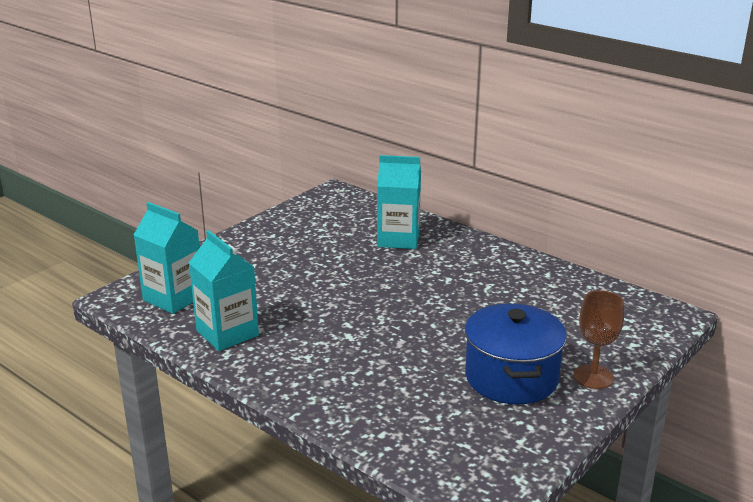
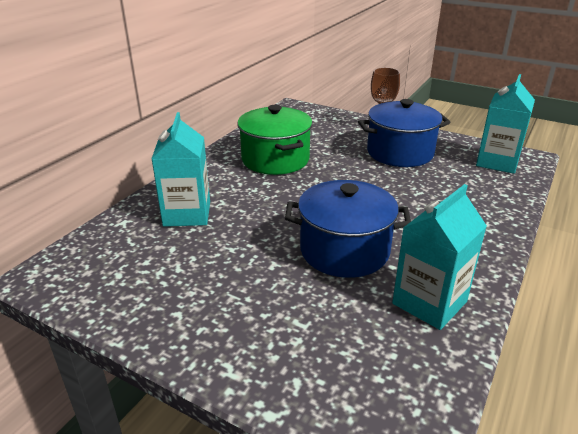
camera: 100 degrees left, 5 degrees up
(173, 298) = (378, 376): turquoise carton -> turquoise carton (497, 162)
(314, 305) = (344, 250): none -> blue pot
(501, 287) = (275, 159): none -> green pot

